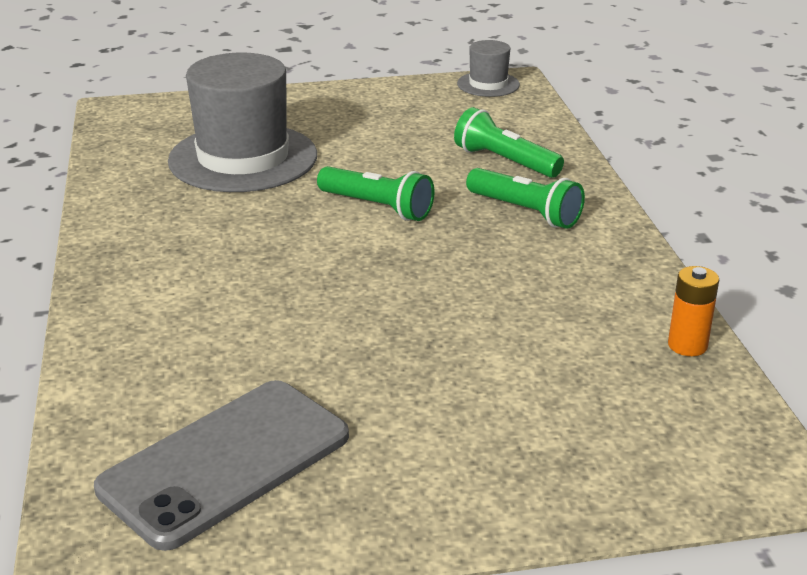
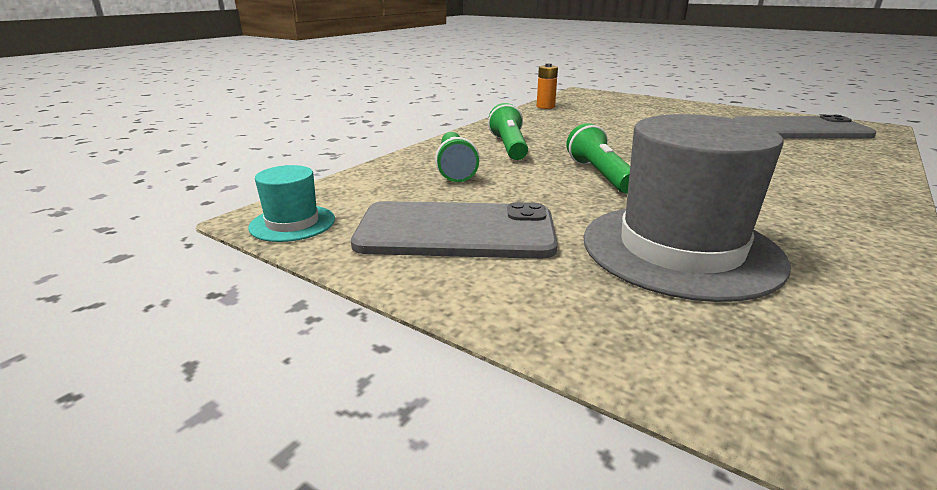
camera: 135 degrees left, 5 degrees down
(390, 116) = (456, 231): none -> grey phone
(488, 84) = (292, 223): grey hat -> turquoise hat

